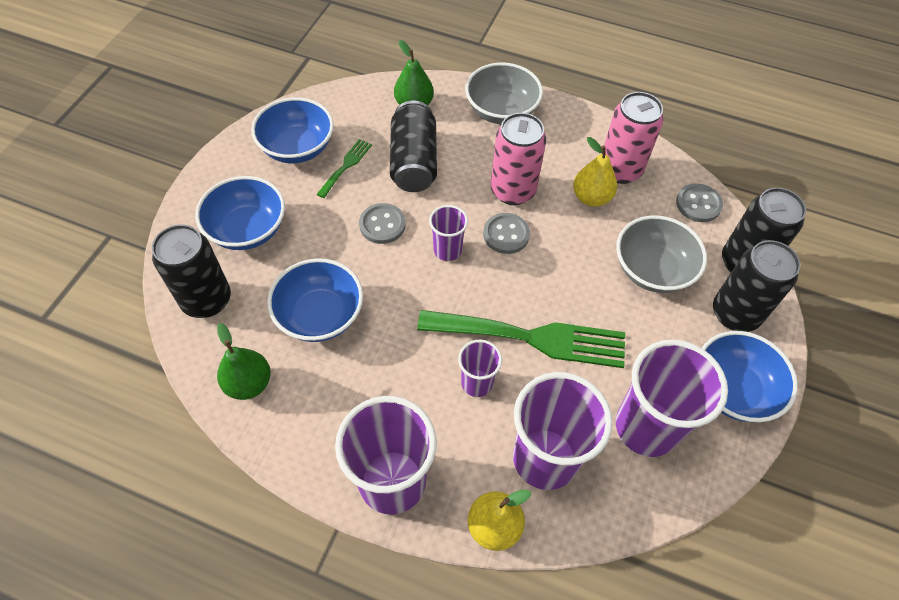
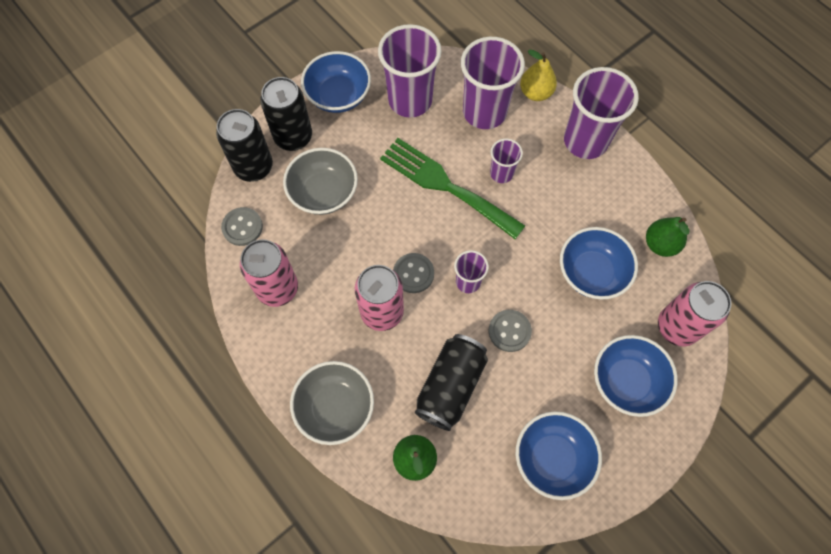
camera: 150 degrees left, 10 degrees up
(206, 300) = (677, 327): black can -> pink can
(346, 166) = (514, 412): green fork -> none
(591, 197) = (322, 274): yellow pear -> none

